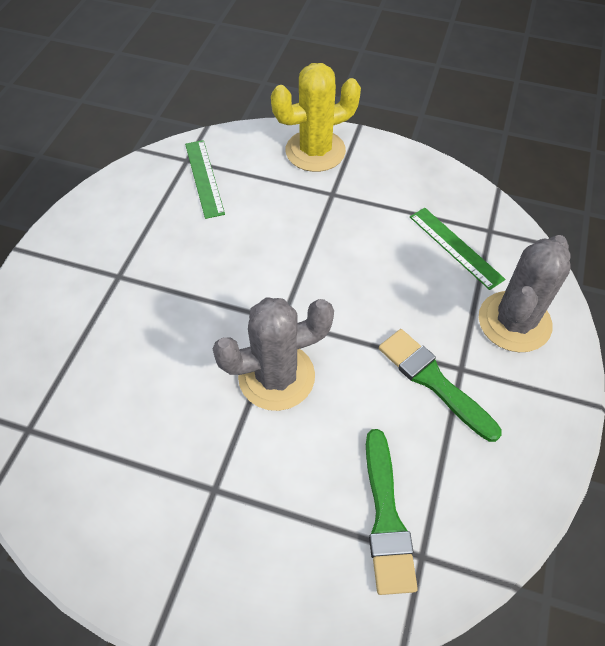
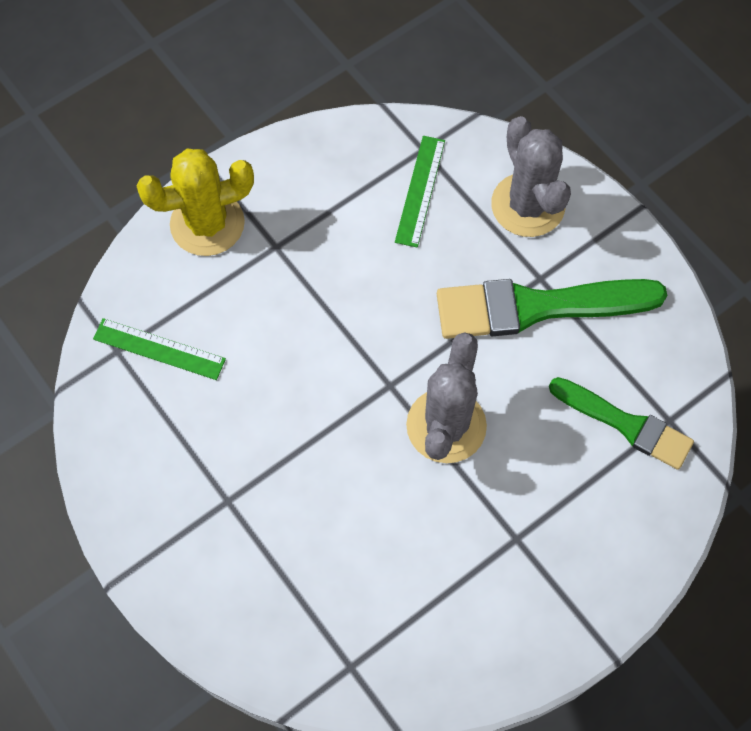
camera: 55 degrees left, 10 degrees up
(315, 151) = (207, 224): yellow cactus -> yellow cactus turned 60 degrees clockwise
(433, 381) = (537, 307): green brush -> green brush, size x1.57
(455, 247) = (420, 191): green ruler -> green ruler turned 75 degrees counterclockwise

